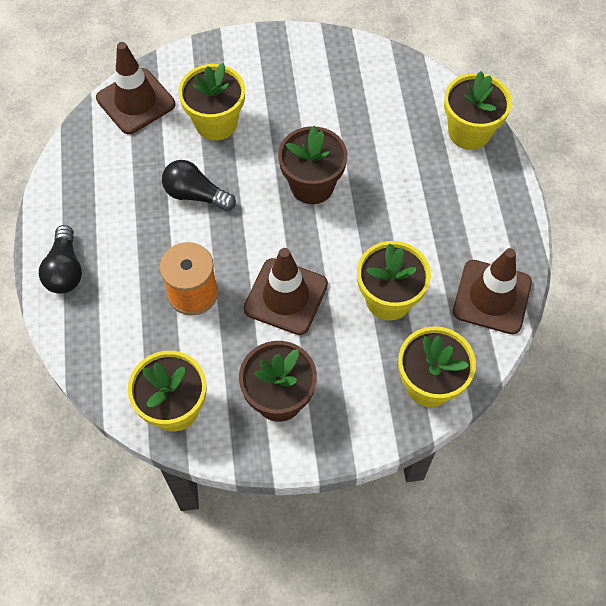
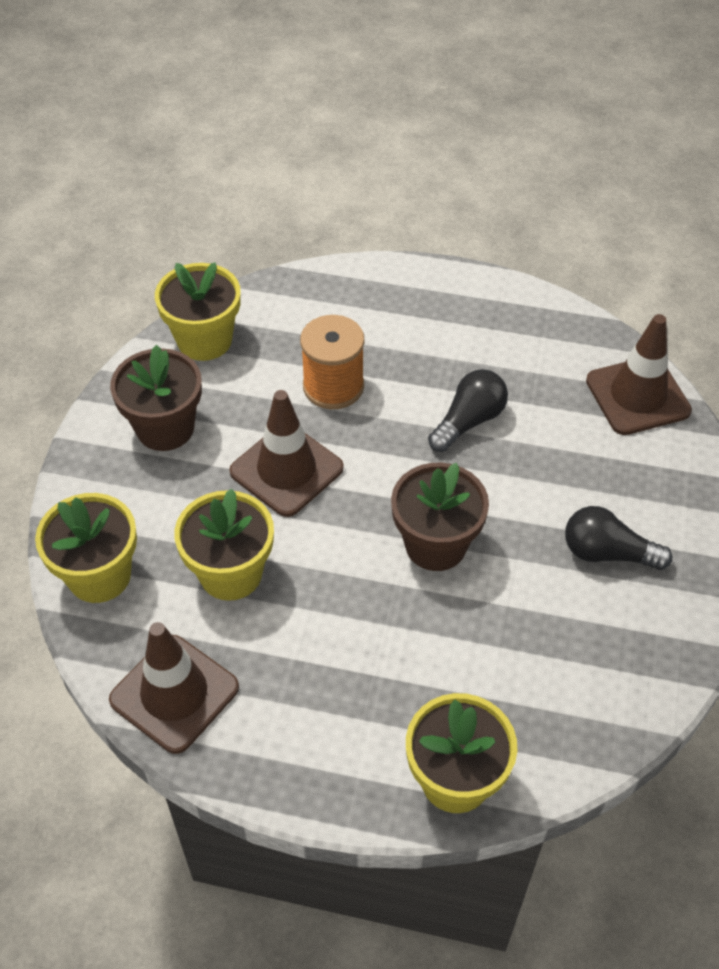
camera: 110 degrees right, 10 degrees down
(65, 270) = (413, 288): black light bulb -> black light bulb (607, 553)
(216, 123) = (575, 469): yellow flower pot -> none

